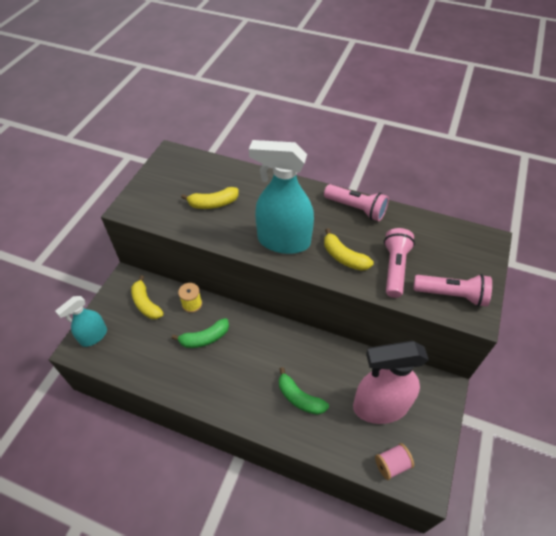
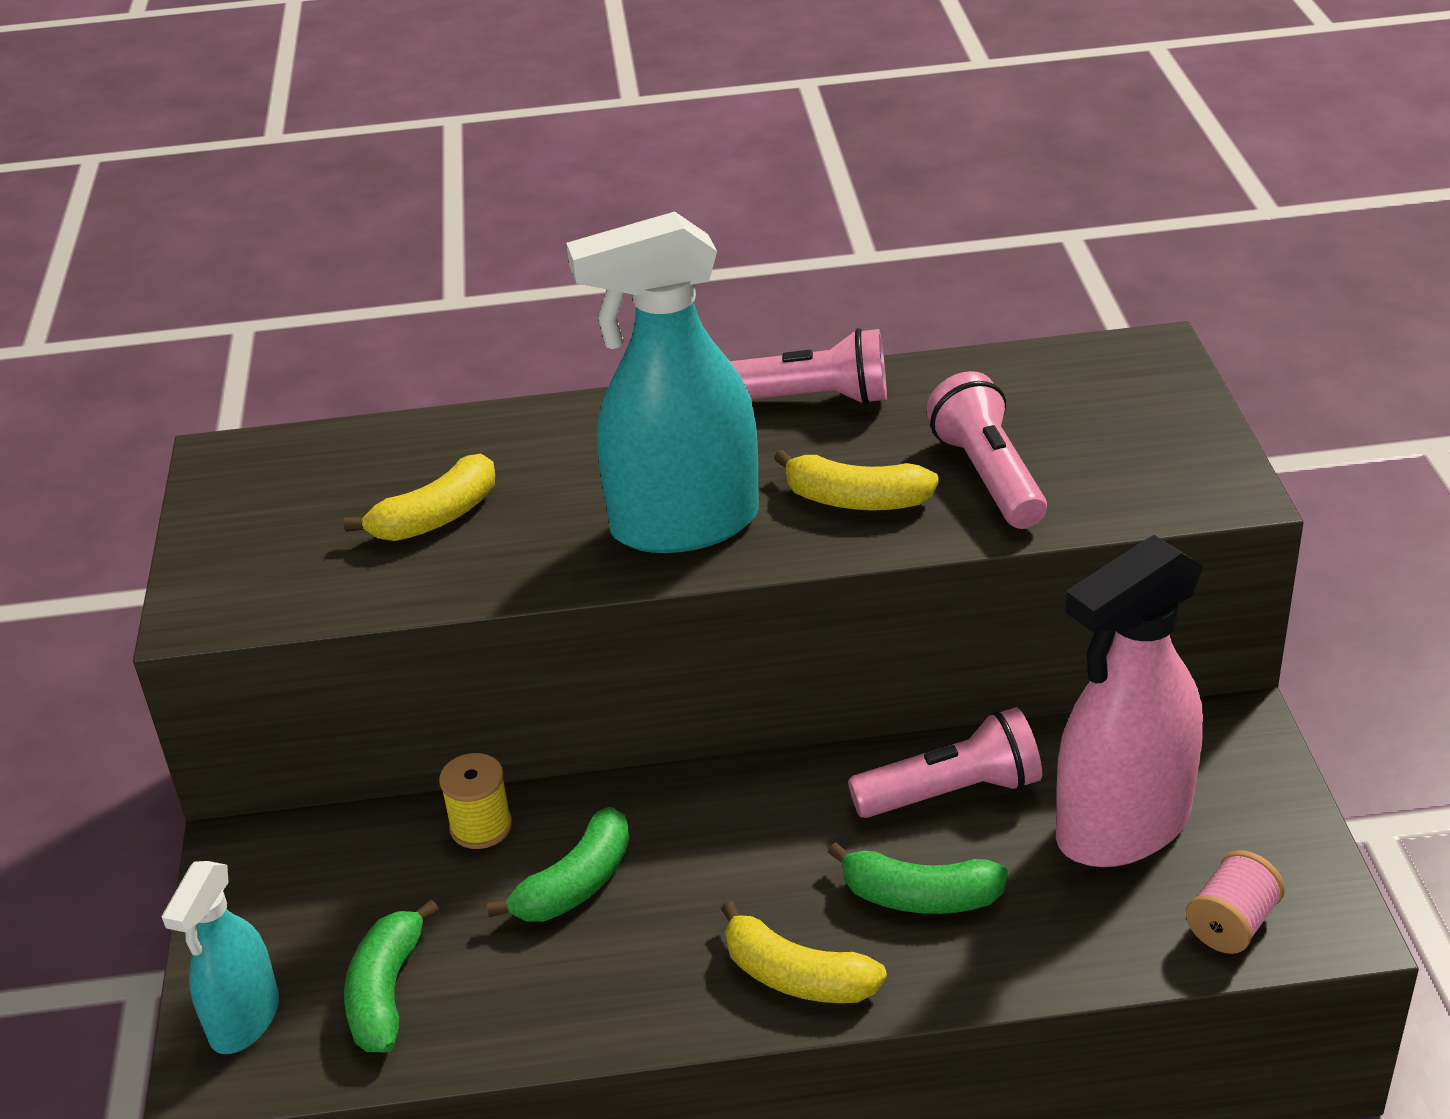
camera: 25 degrees left, 15 degrees down
(133, 347) = (386, 993): none -> green banana
(146, 304) = (346, 881): yellow banana -> yellow banana (797, 977)
(451, 295) = (1149, 476): pink flashlight -> pink flashlight (952, 792)

